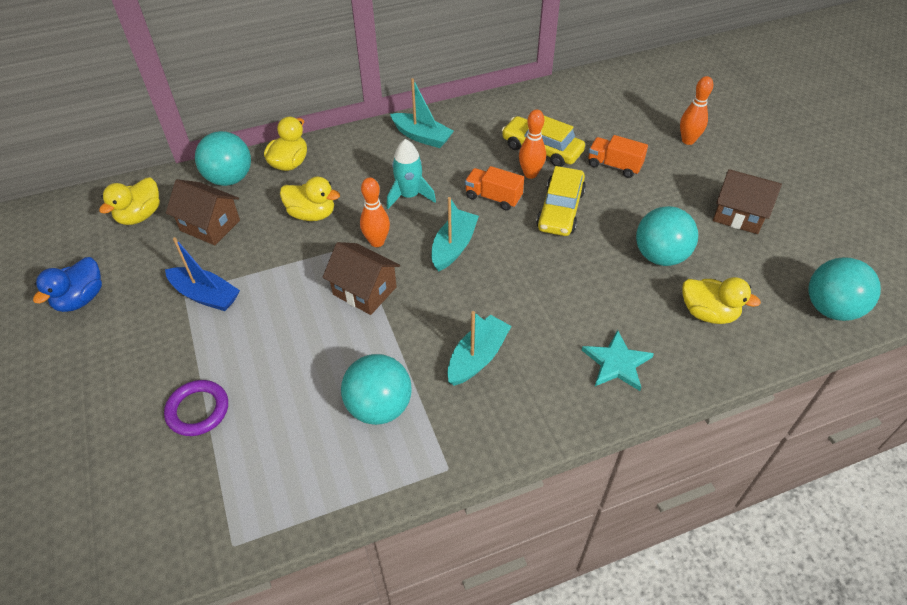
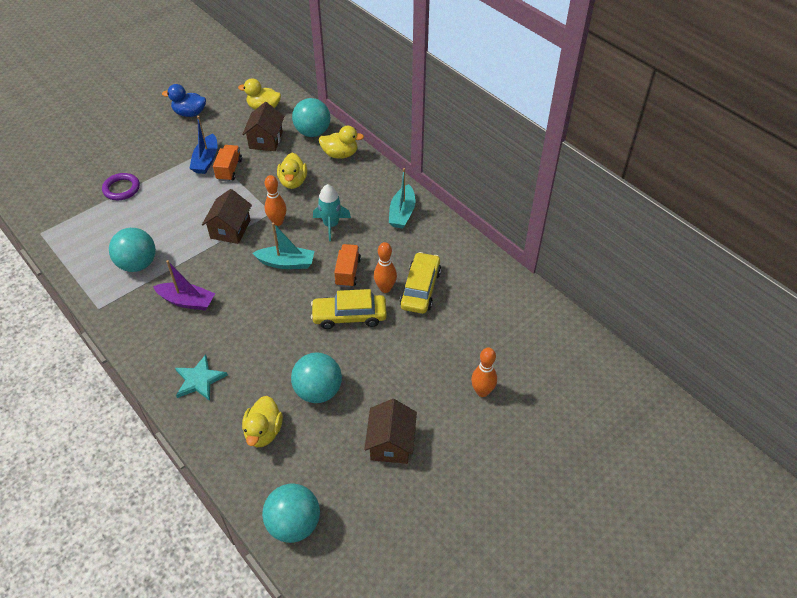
camera: 70 degrees right, 0 degrees up
(477, 357) = (187, 301): turquoise boat -> purple boat
(614, 166) = (420, 342): orange truck -> orange truck (229, 170)

